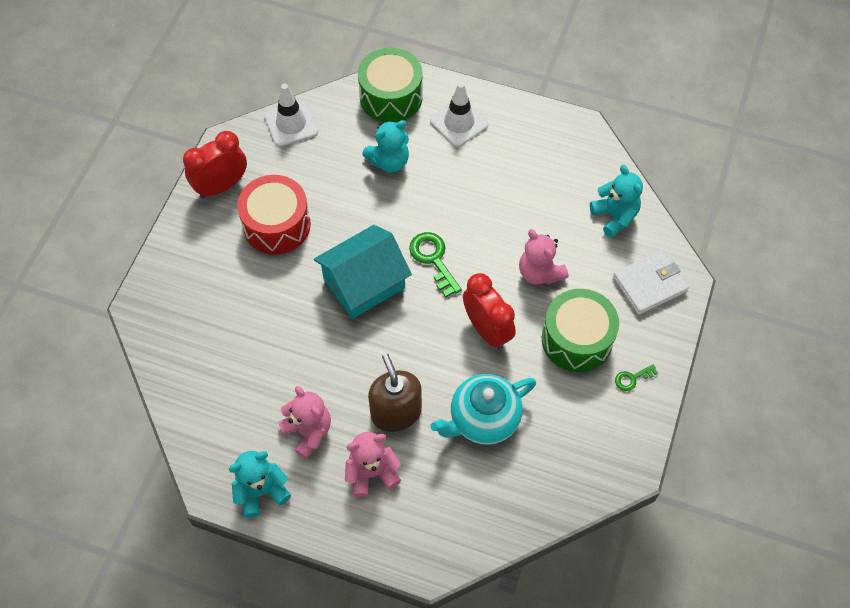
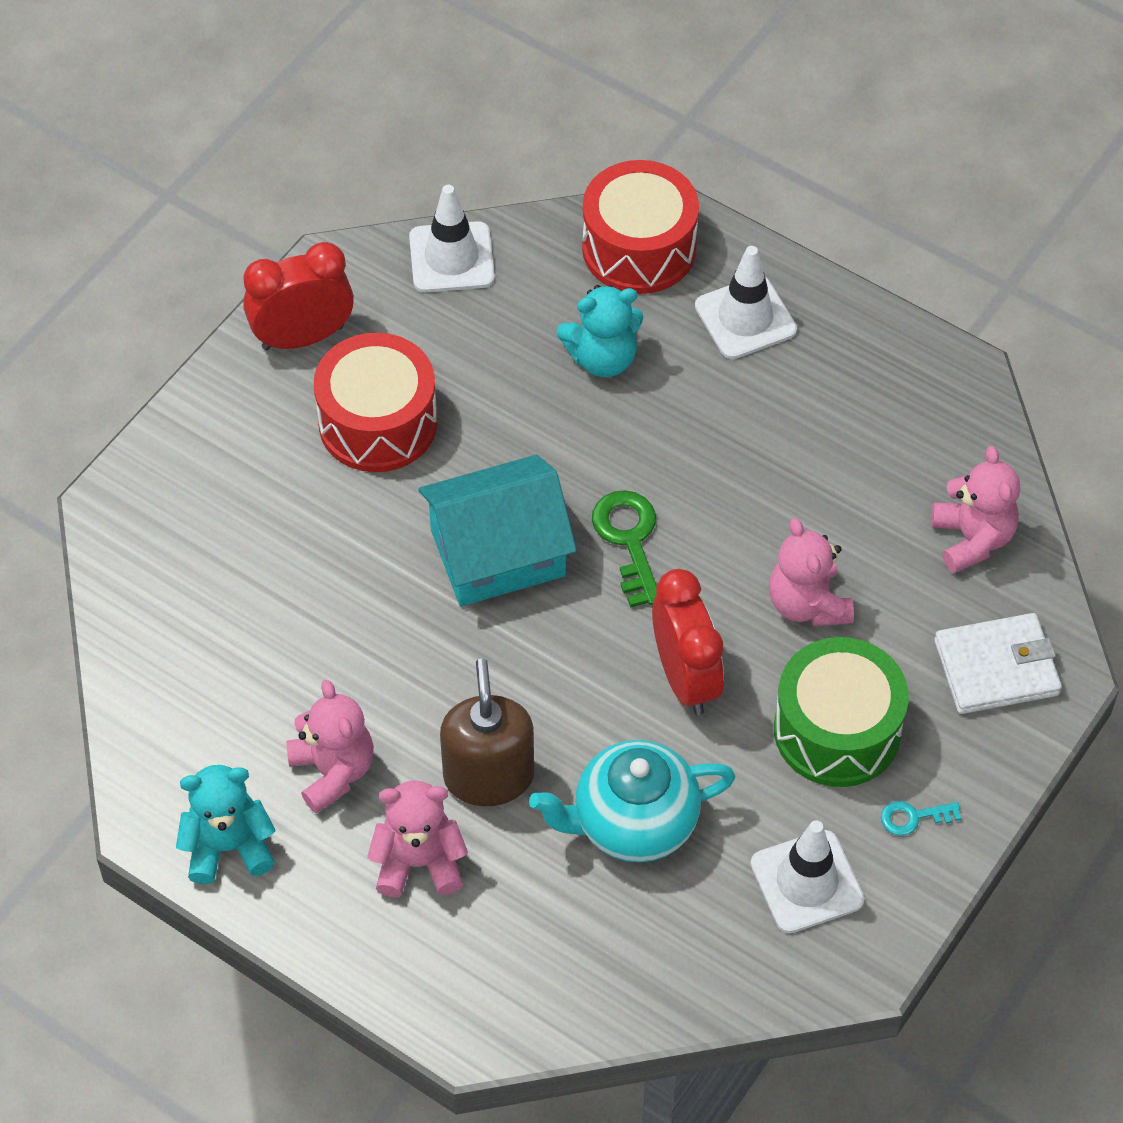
camera: 15 degrees right, 5 degrees down
(391, 97) = (639, 248): green drum -> red drum
(587, 429) = (807, 882): none -> white traffic cone
(614, 216) = (972, 539): turquoise teddy bear -> pink teddy bear
(632, 378) = (913, 817): green key -> turquoise key

